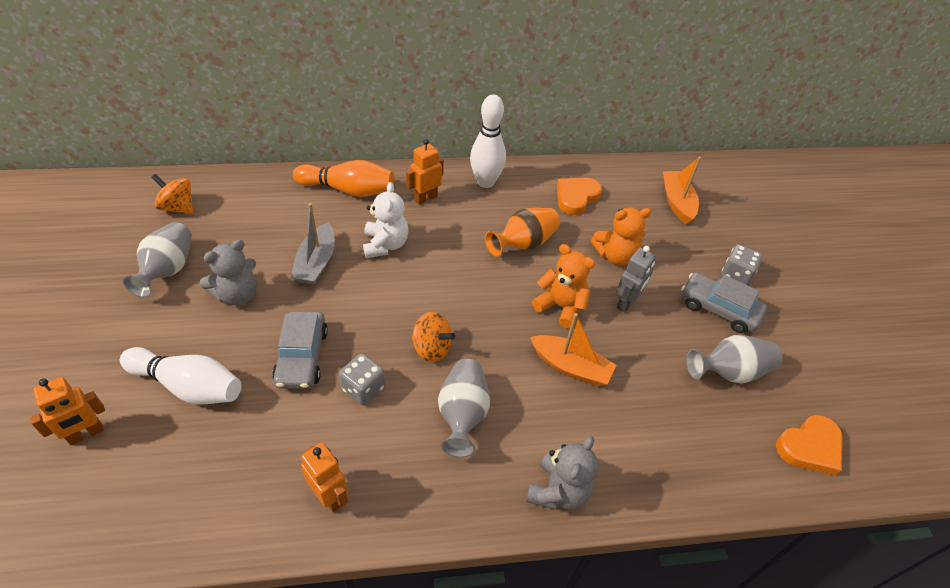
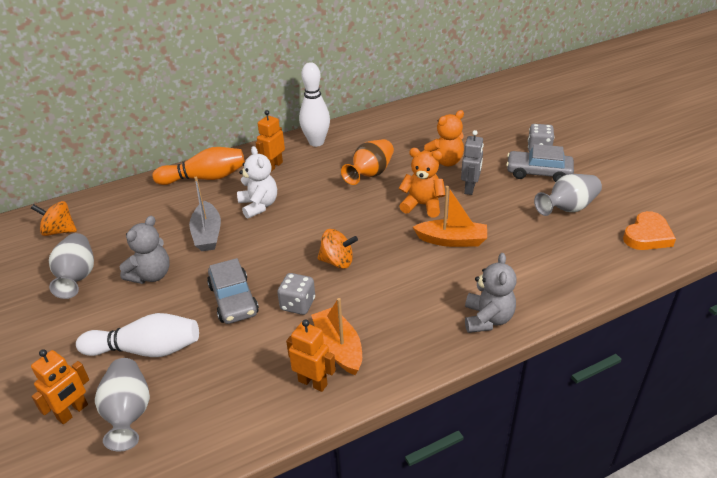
camera: 15 degrees left, 10 degrees down
(462, 414) = (387, 296): grey vase -> grey vase (128, 413)
(576, 197) = (393, 133): orange heart -> none
(677, 202) = (471, 116): orange boat -> orange boat (338, 347)

